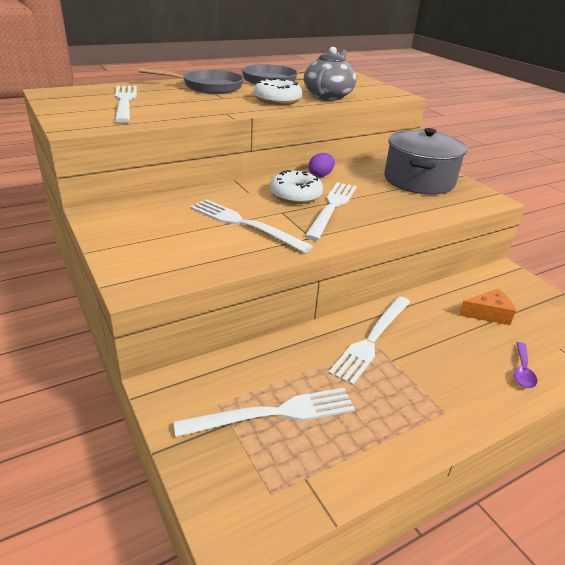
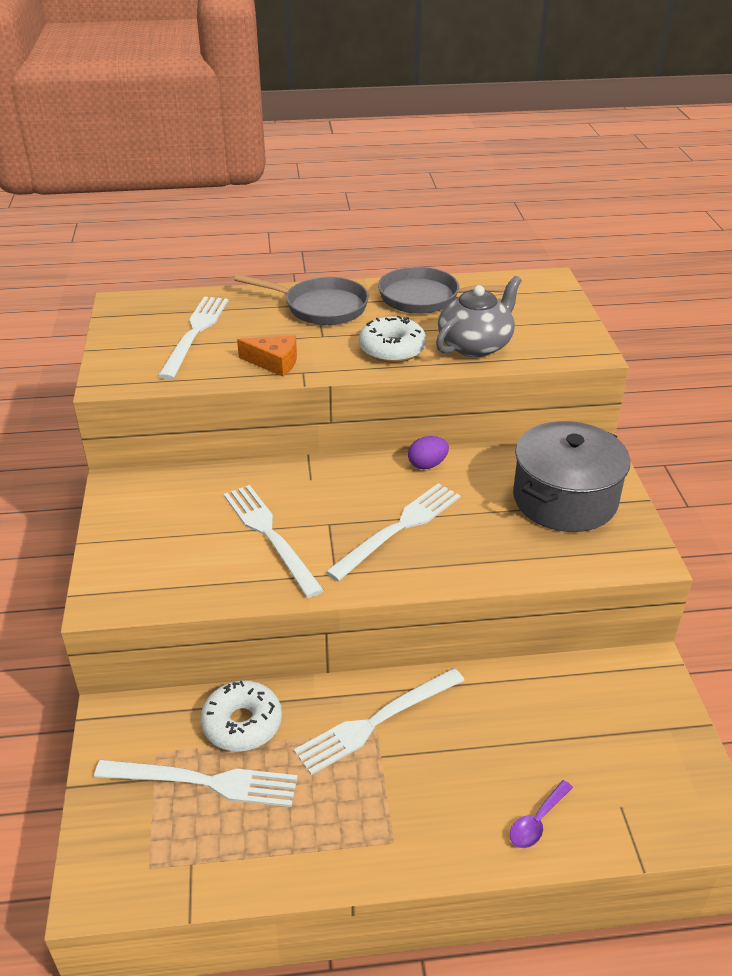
camera: 25 degrees right, 5 degrees up
(295, 195) = (366, 497): white donut -> white donut (242, 724)
(488, 314) = (562, 727): orange cheese -> orange cheese (274, 362)

